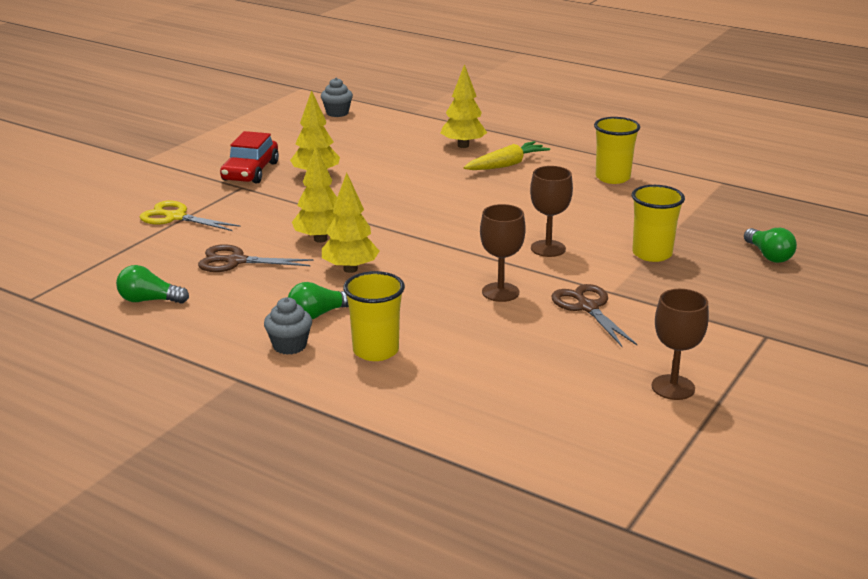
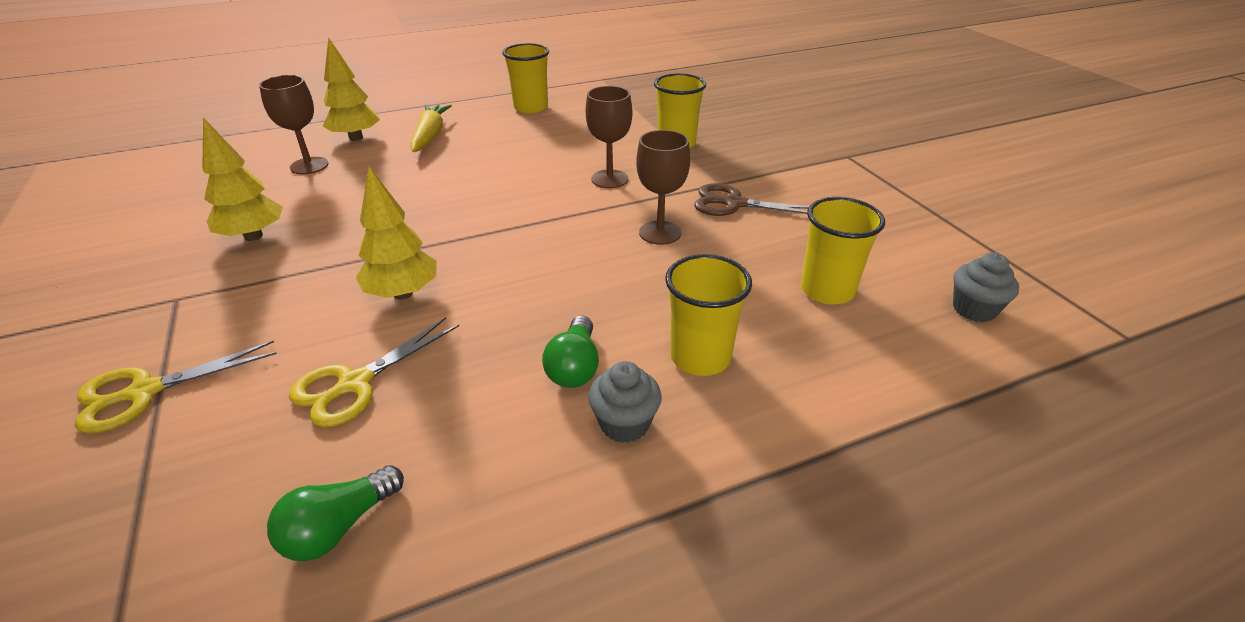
camera: 55 degrees left, 10 degrees up
(236, 261) = (355, 383): brown scissors -> yellow scissors
(250, 171) = (151, 276): red car -> none
(337, 113) = (145, 167): grey cupcake -> grey cupcake (974, 309)
(350, 269) = (500, 301): yellow tree -> none
(514, 377) = (827, 290): none -> yellow cup
(673, 387) = (900, 221): brown goblet -> brown goblet (309, 166)
(768, 255) = (731, 109): green light bulb -> none

